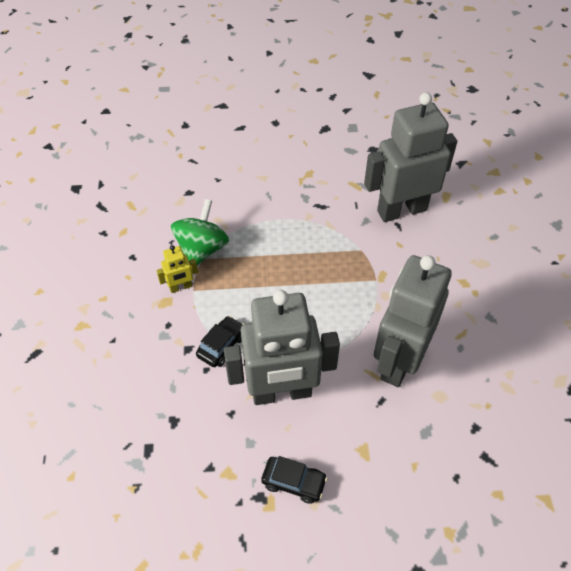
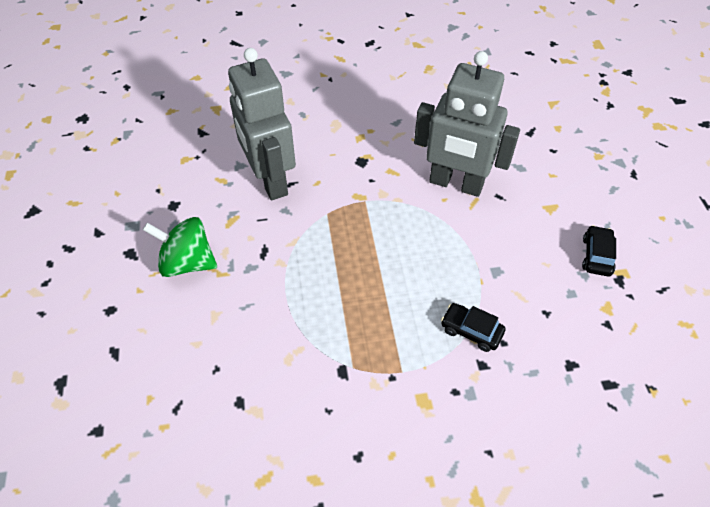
camera: 95 degrees left, 0 degrees up
(181, 287) = (400, 386): yellow robot -> none
(202, 249) = (338, 371): green spinning top -> green spinning top (187, 262)
(281, 393) = (512, 271): grey robot -> none

